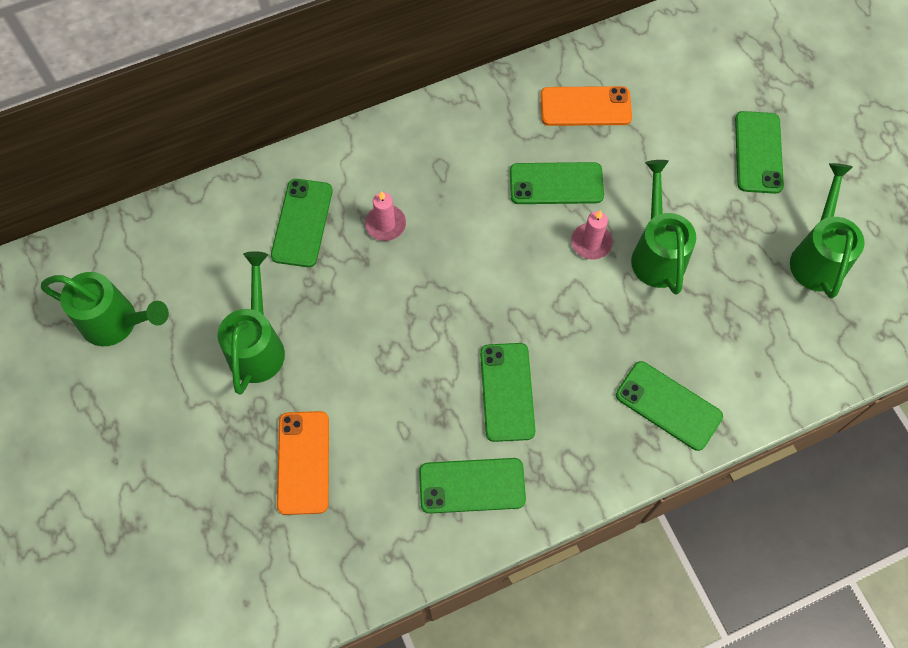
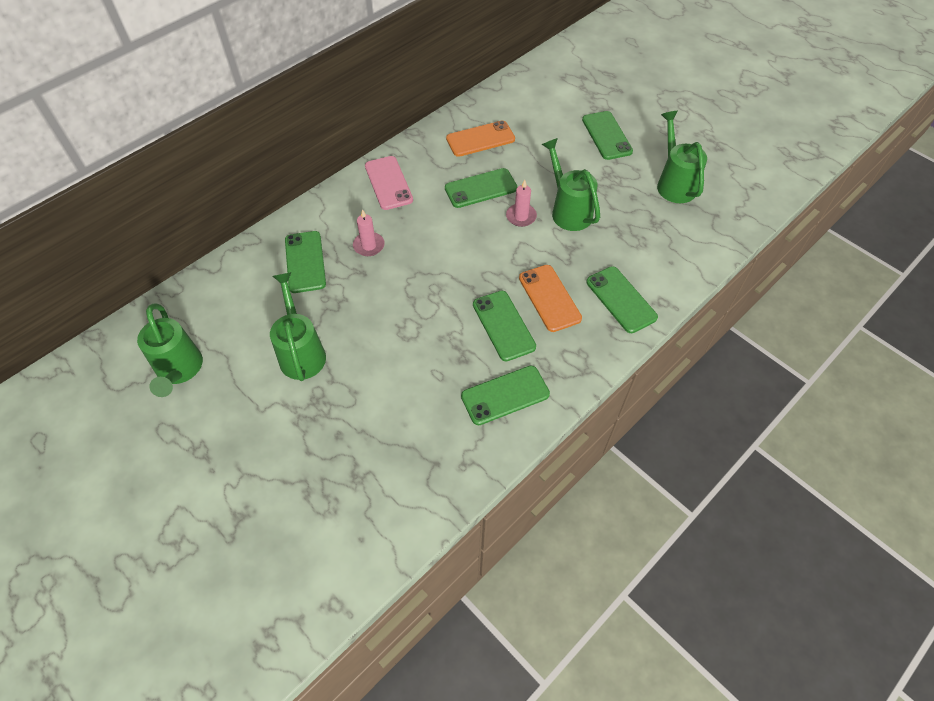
camera: 20 degrees left, 10 degrees down
(116, 323) = (179, 370): green watering can -> green watering can turned 75 degrees clockwise
(303, 462) = (368, 421): orange phone -> orange phone (549, 298)
(442, 139) = (388, 183): none -> pink phone
(668, 405) = (621, 299): green phone -> green phone turned 45 degrees clockwise

